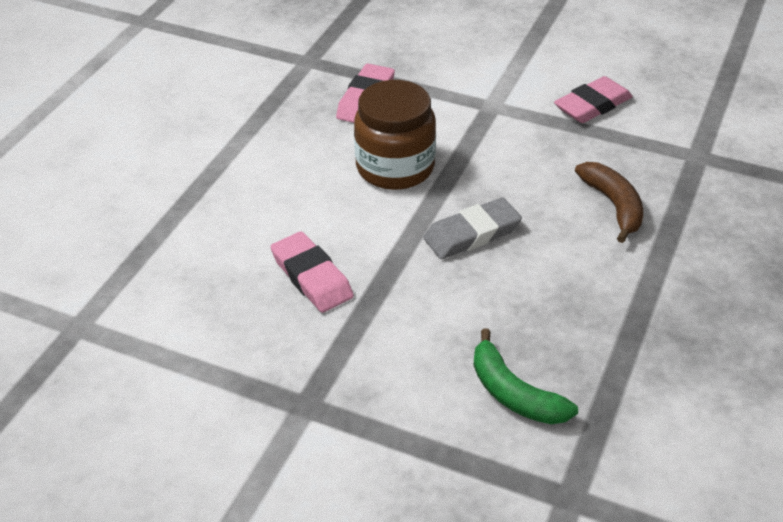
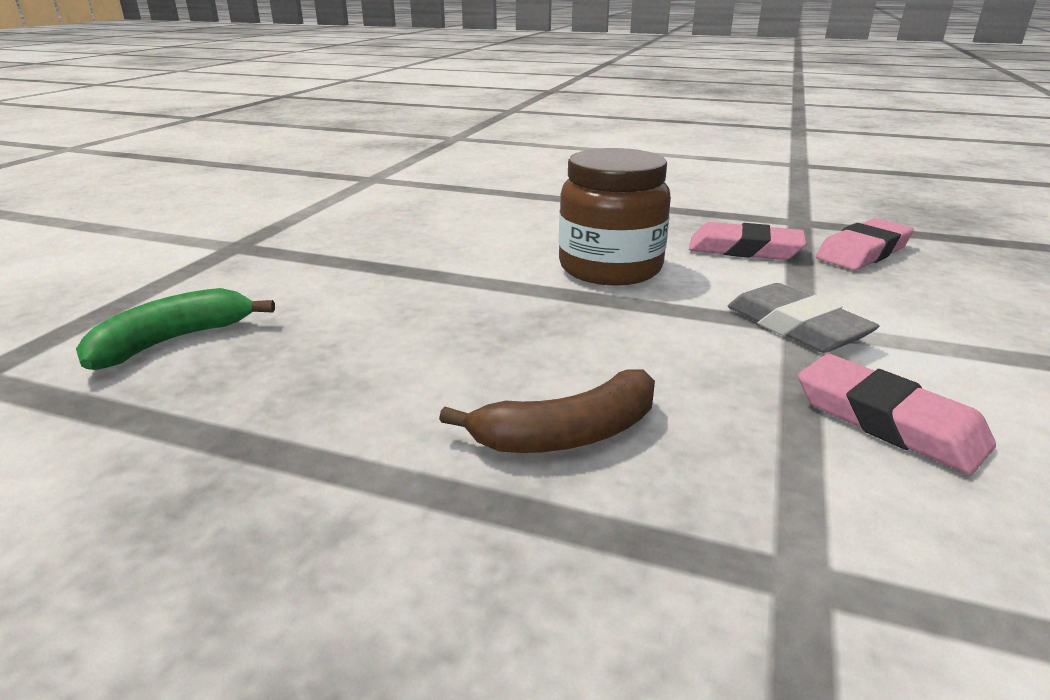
camera: 85 degrees right, 15 degrees down
(312, 277) = (413, 239): pink eraser -> pink eraser (863, 252)
(472, 234) = (483, 314): grey eraser -> grey eraser (796, 326)

